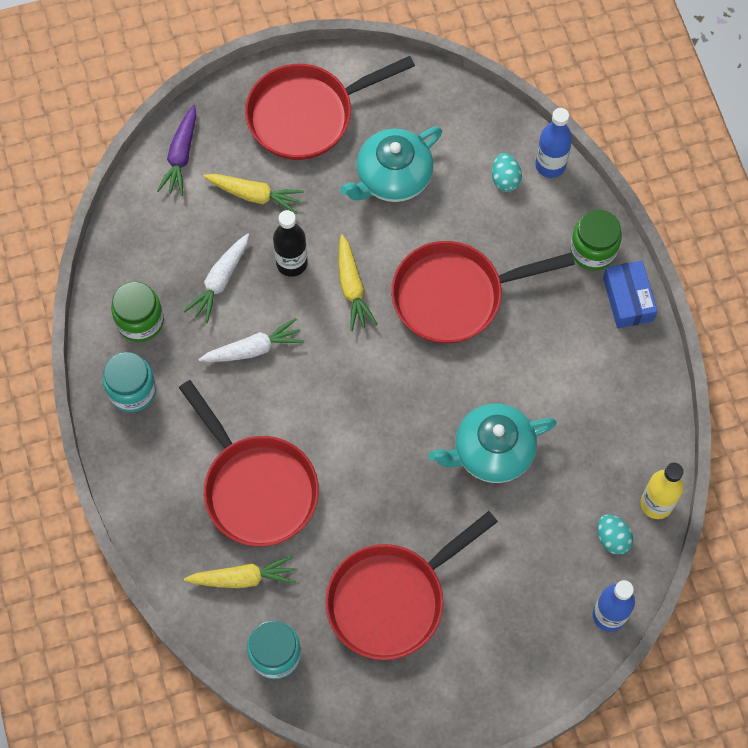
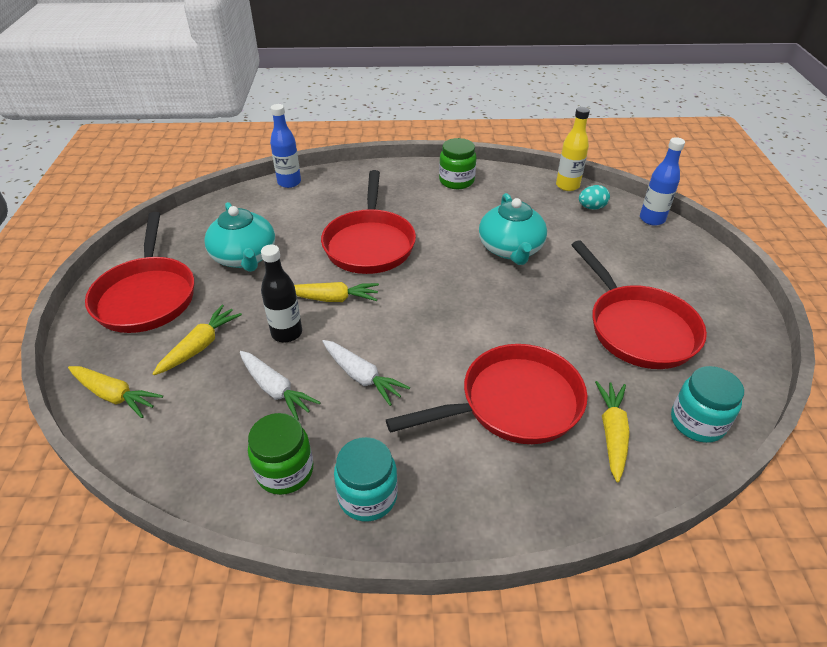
camera: 75 degrees left, 25 degrees down
(181, 156) = (115, 395): purple carrot -> yellow carrot
(254, 349) = (362, 377): white carrot -> white carrot turned 135 degrees clockwise
(505, 179) = (286, 203): turquoise egg -> none
(593, 250) = (366, 177): green jar -> green jar (456, 181)
(628, 299) = (411, 170): blue box -> none

